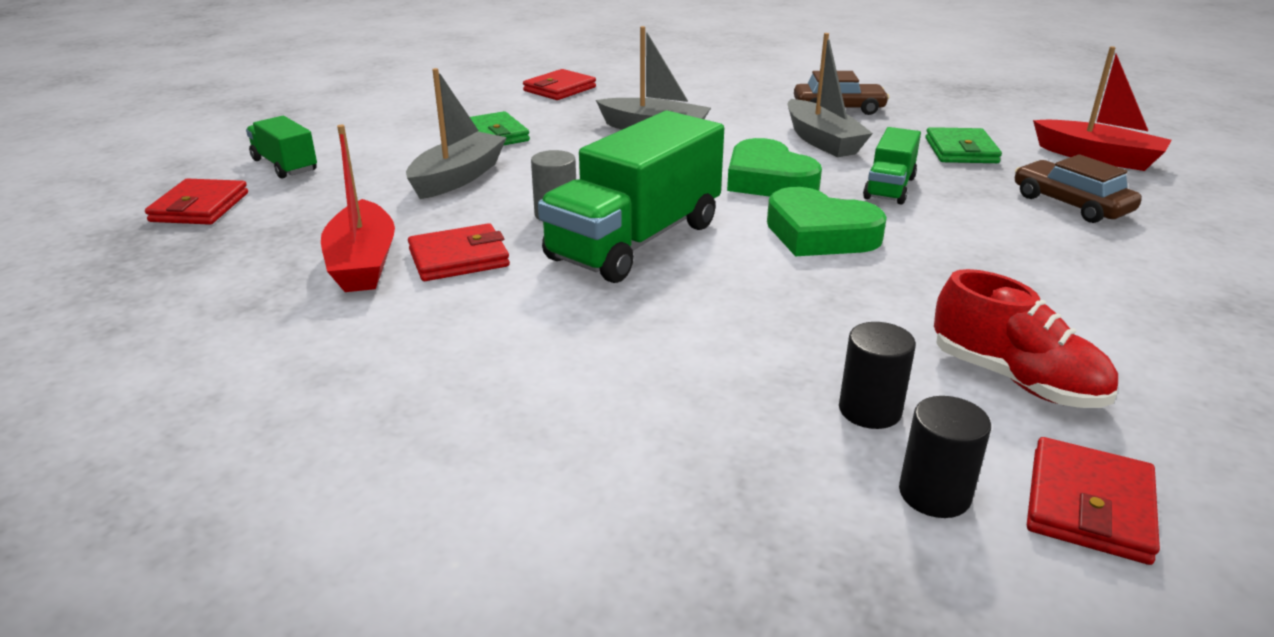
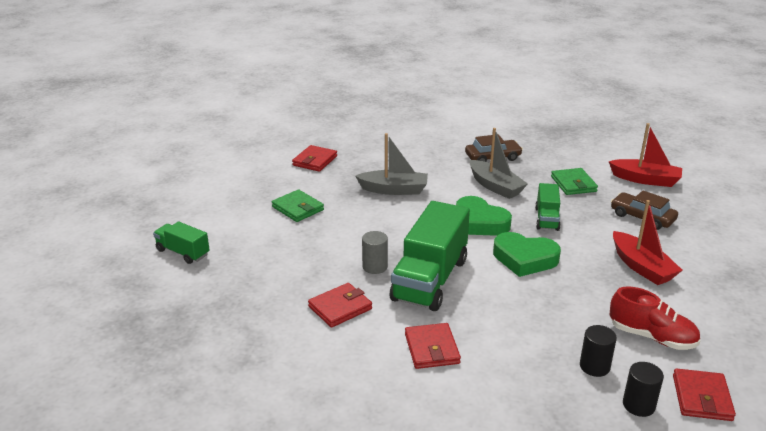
camera: 15 degrees left, 0 degrees up
(199, 207) = (155, 295): red wallet -> red wallet (431, 349)
(363, 263) = (288, 320): red boat -> red boat (641, 267)
(458, 177) = (299, 247): grey boat -> none

